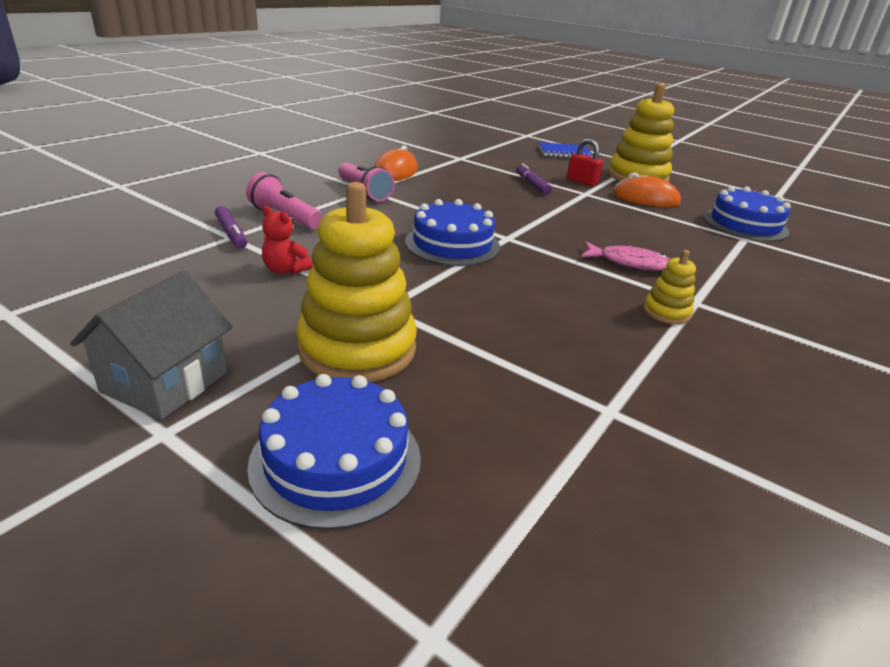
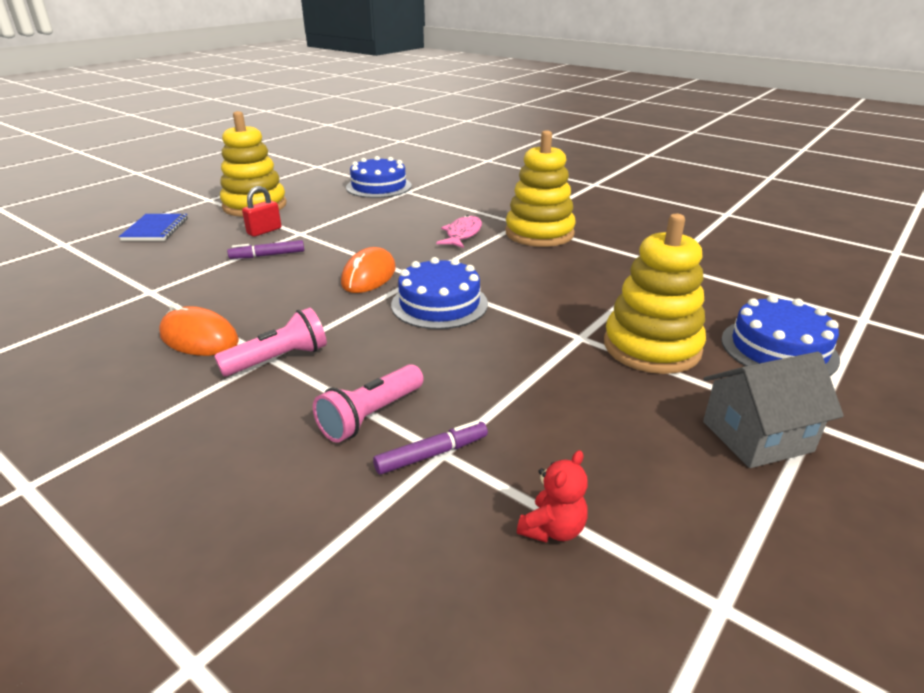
camera: 85 degrees left, 0 degrees up
(165, 382) = (757, 436): grey house -> grey house turned 45 degrees counterclockwise
(285, 270) = (526, 397): red teddy bear -> red teddy bear (552, 529)
(645, 199) = (318, 210): orange mouse -> orange mouse (369, 276)
(666, 312) = (539, 233): yellow stacking toy -> yellow stacking toy, size x2.11

